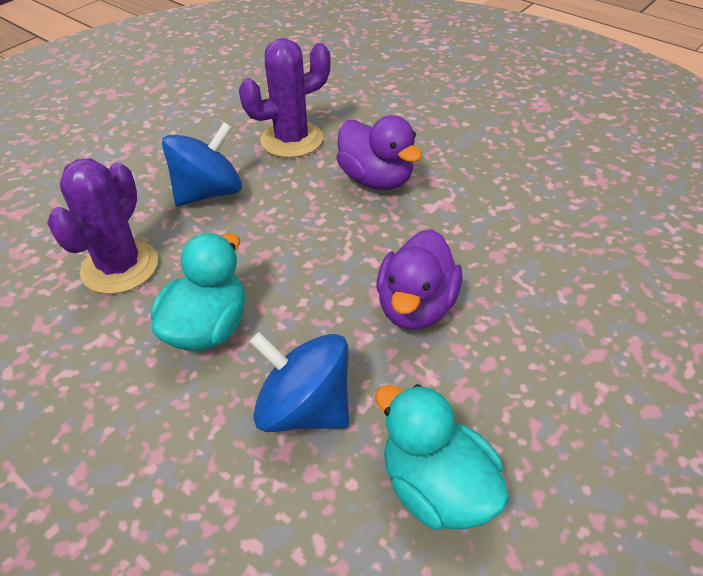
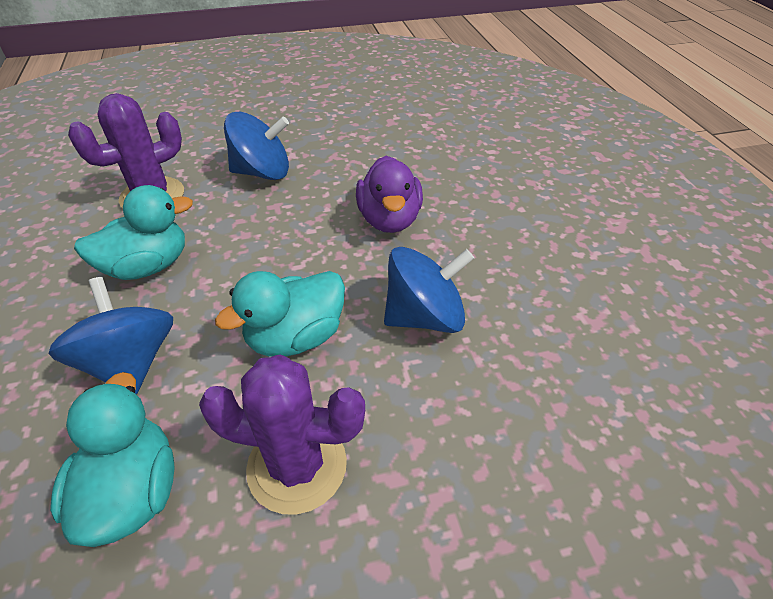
camera: 35 degrees right, 0 degrees up
(292, 140) = (363, 160): purple cactus -> purple cactus (297, 466)
(416, 307) = (296, 337): purple duck -> turquoise duck
(491, 238) = (424, 316): none -> blue spinning top

